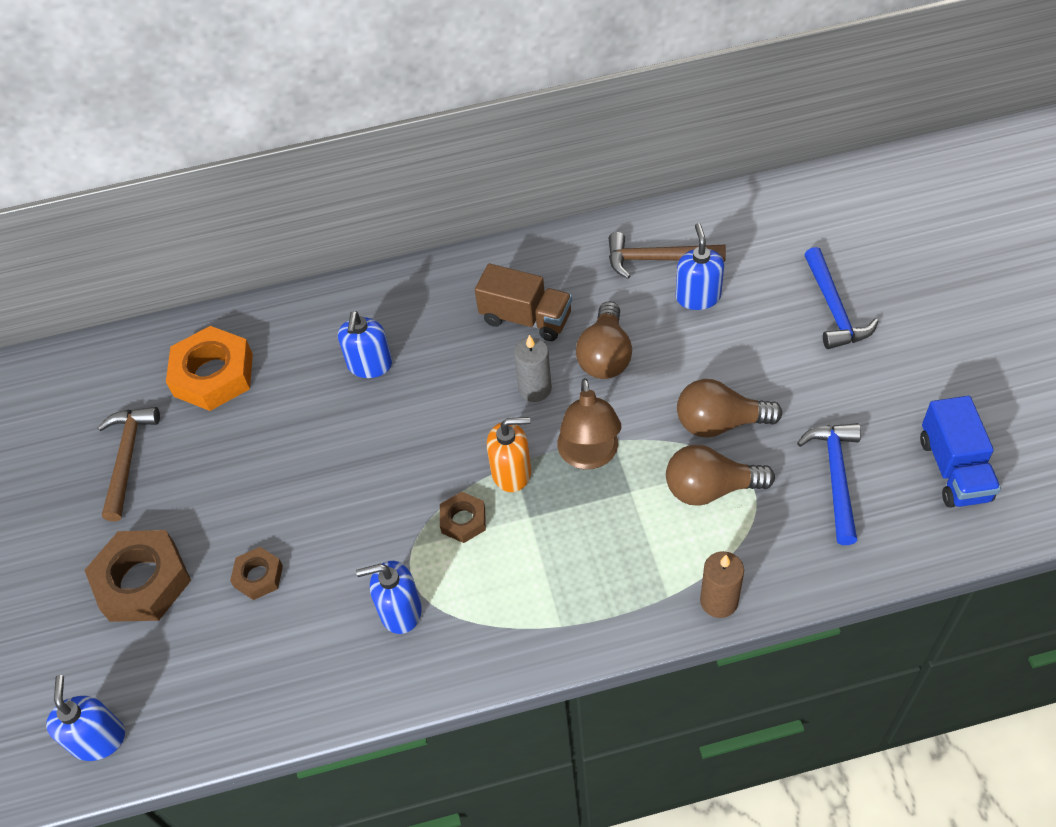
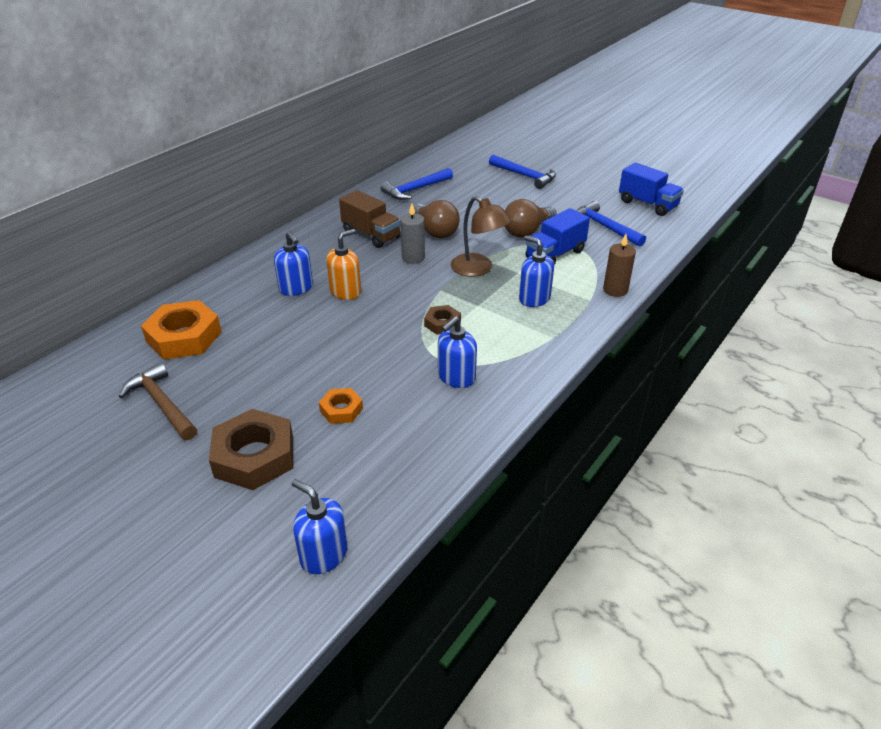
camera: 45 degrees left, 15 degrees down
(258, 576) = (341, 410): brown nut -> orange nut
(512, 472) = (444, 293): orange soap dispenser -> orange soap dispenser (345, 291)
(526, 318) = (371, 235): brown truck -> brown truck turned 60 degrees clockwise
(657, 259) = (415, 189): brown hammer -> blue hammer
(698, 297) = (454, 194): blue soap dispenser -> blue soap dispenser (534, 298)
(710, 489) = (555, 254): brown light bulb -> blue truck

